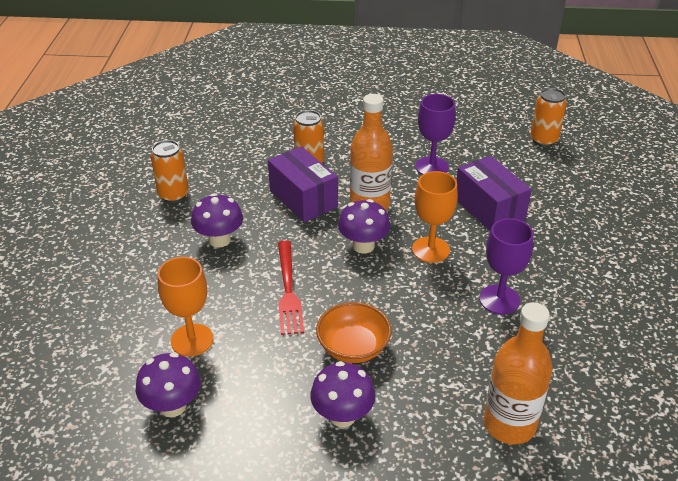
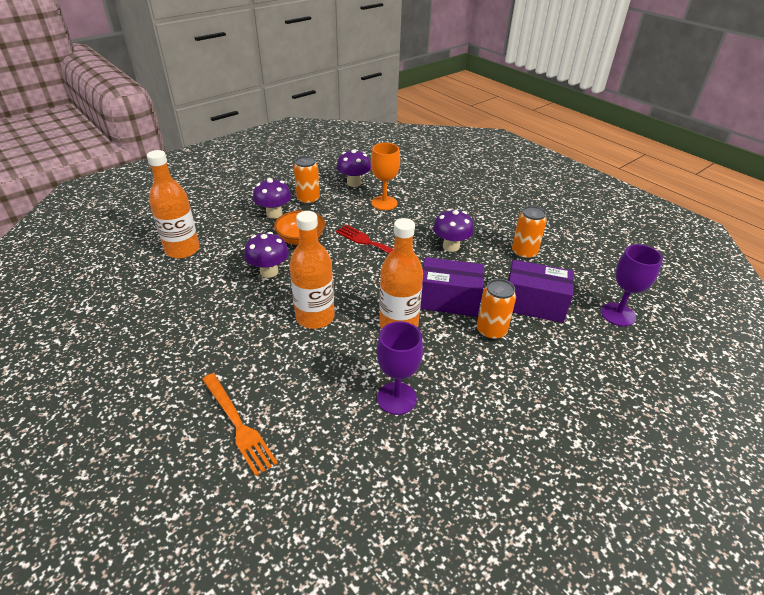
camera: 135 degrees right, 0 degrees up
(363, 246) = (363, 293): purple mushroom -> purple mushroom (269, 272)
(430, 250) = (315, 317): orange goblet -> orange bottle
(489, 209) = (302, 383): purple box -> purple box (534, 304)
(499, 299) = (234, 310): purple goblet -> purple goblet (618, 314)
(543, 140) = (319, 537): orange can -> orange can (308, 200)
(556, 210) = (237, 424): none -> orange fork

